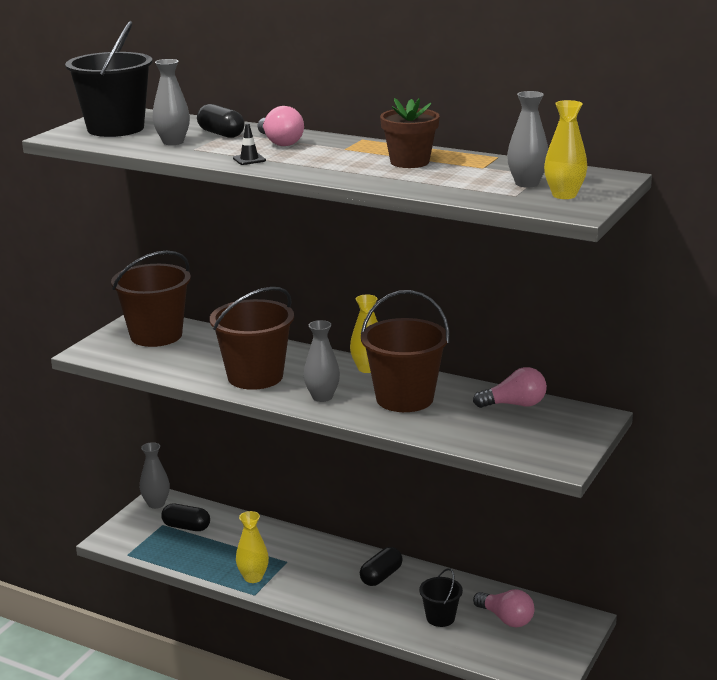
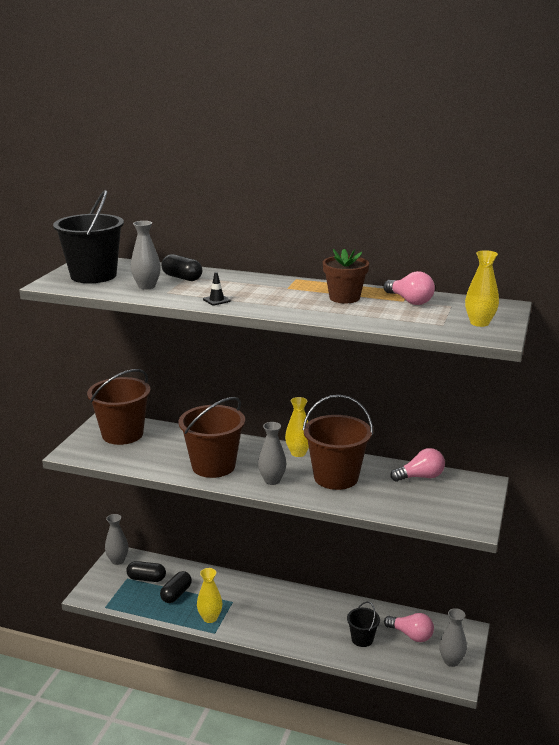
camera: 10 degrees left, 0 degrees up
(280, 142) = (233, 284): pink light bulb -> pink light bulb (409, 301)
(381, 576) = (308, 608): black capsule -> black capsule (176, 594)
(527, 183) = (445, 314): grey vase -> grey vase (451, 661)

